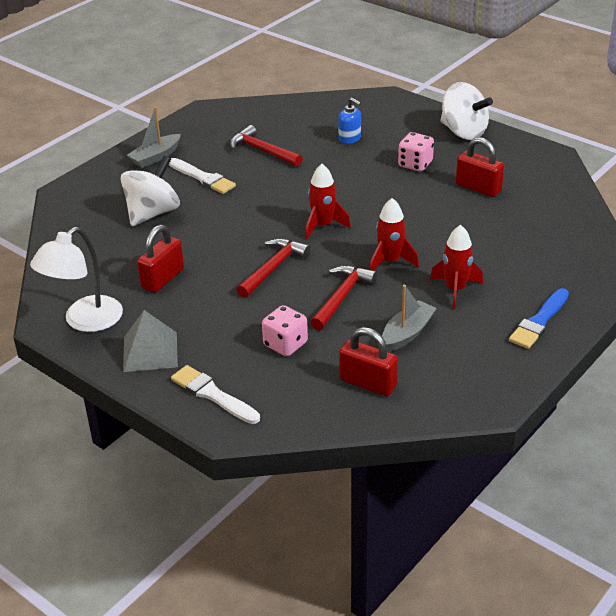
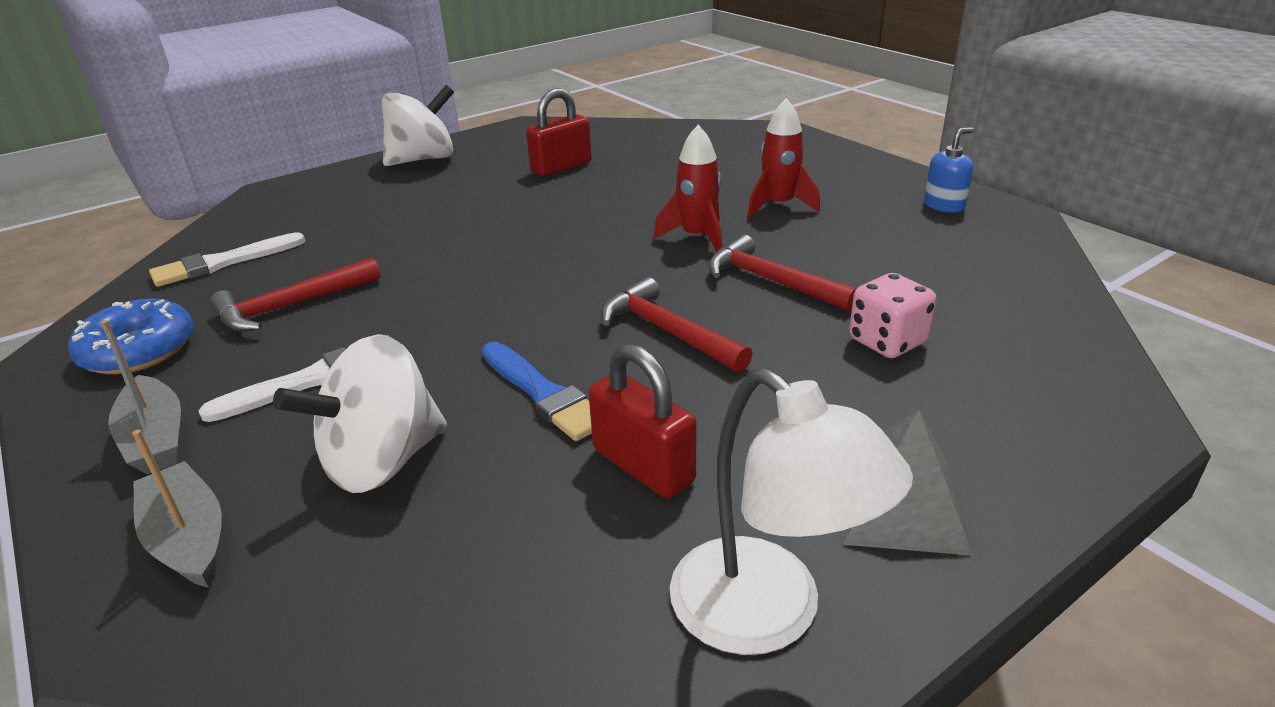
camera: 75 degrees left, 5 degrees down
(152, 213) = (382, 461): white spinning top -> white spinning top turned 90 degrees counterclockwise
(212, 394) = (1034, 432): white brush -> white brush (223, 263)
(214, 127) = (138, 350): none -> blue donut
(323, 226) = (573, 276): red rocket -> none
(350, 138) = (347, 229): blue soap dispenser -> blue soap dispenser (944, 205)
(368, 383) = (984, 285): red padlock -> none
(407, 333) = (870, 245): grey boat -> grey boat (188, 538)
(415, 164) = (469, 195): pink dice -> none
(539, 321) = (856, 172): blue brush -> blue brush (544, 394)

